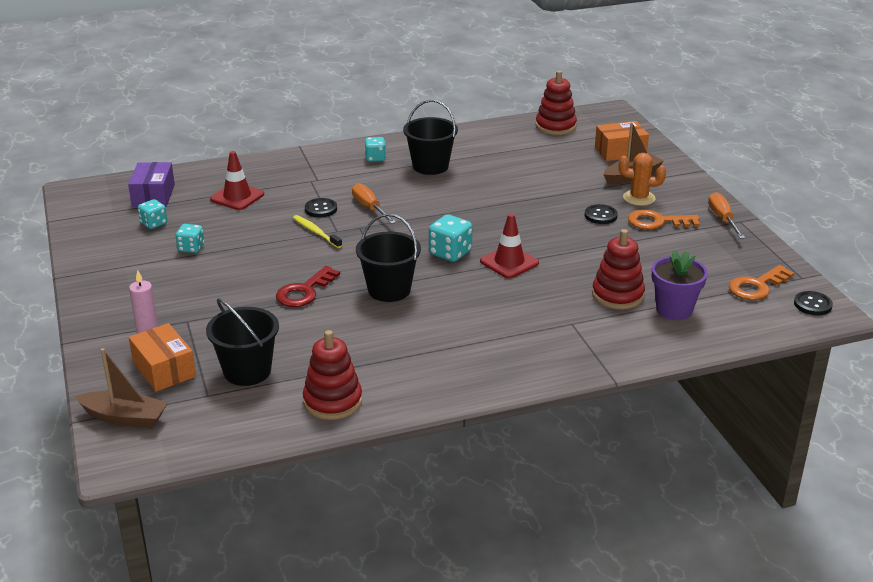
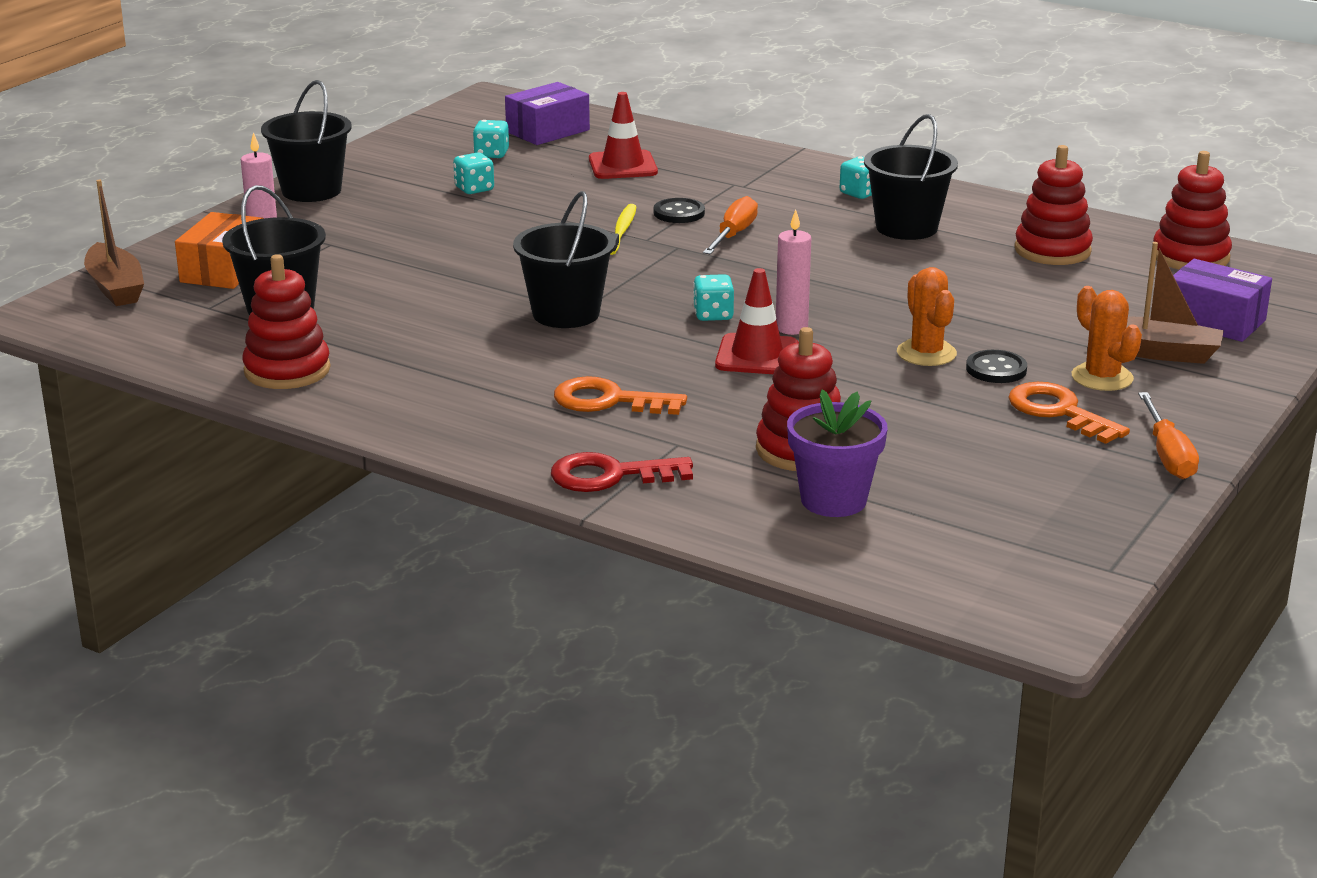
camera: 50 degrees right, 5 degrees down
(101, 296) = (311, 191): none -> black bucket
(304, 291) = (484, 273): red key -> red key (610, 476)
(450, 253) = (713, 315): turquoise dice -> turquoise dice, size x0.66
(493, 241) = (791, 328): none -> pink candle
(505, 148) = (1052, 250): none -> red stacking toy
(564, 223) = (926, 353): none -> orange cactus
(620, 151) = (1214, 321): orange box -> purple box
(722, 219) = (1167, 455): orange screwdriver -> orange screwdriver turned 135 degrees clockwise
(757, 286) = (1013, 541): orange key -> orange key (608, 401)
(812, 305) = (1041, 601): black button -> none

